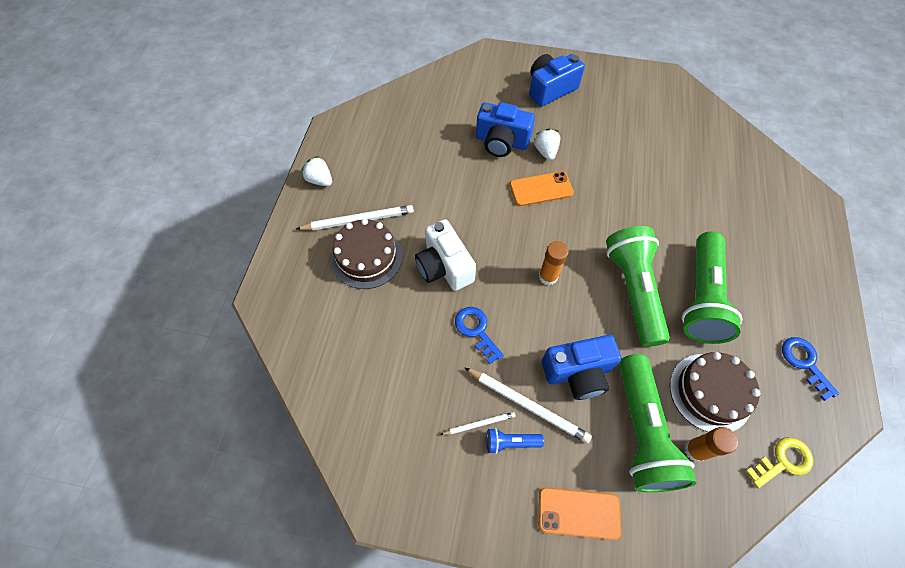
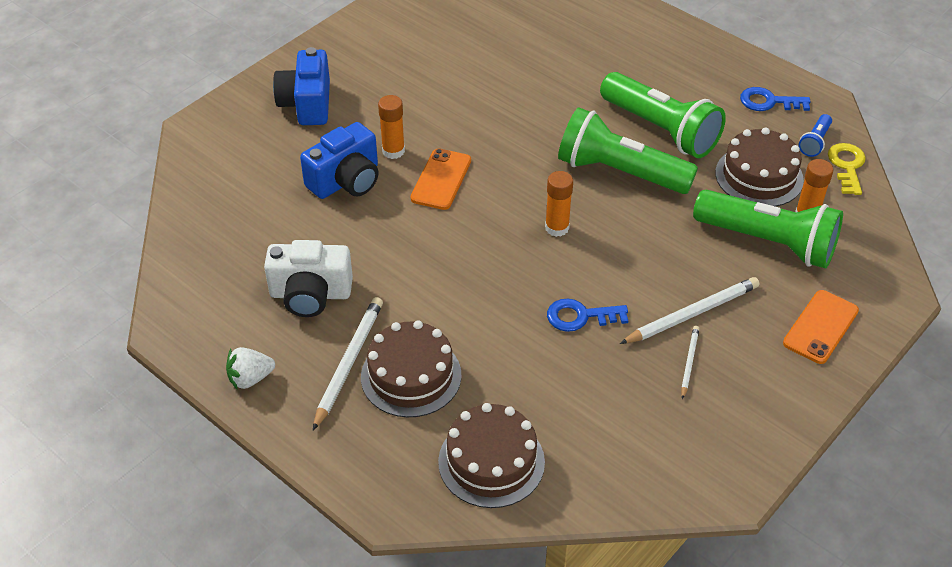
camera: 60 degrees left, 15 degrees down
(323, 336) = (491, 461): none -> brown cake
(444, 266) = (479, 308): white camera -> white camera (310, 294)
(511, 442) = (723, 345): blue flashlight -> blue flashlight (814, 142)
(545, 151) = (393, 151): white strawberry -> orange glue stick
(577, 372) = (681, 258): blue camera -> none

